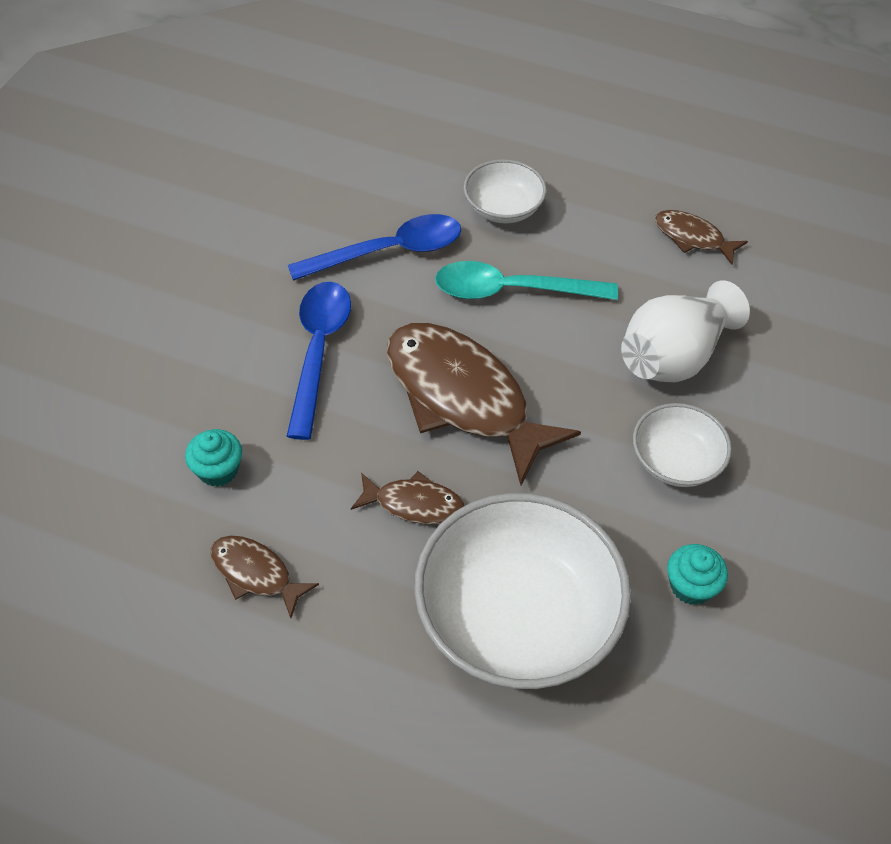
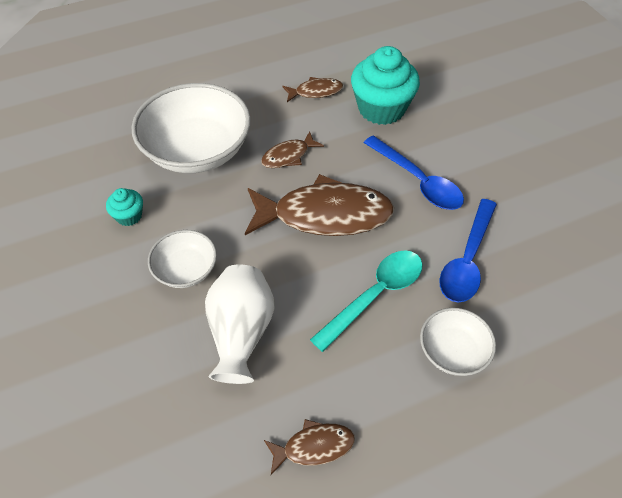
camera: 135 degrees right, 0 degrees up
(218, 470) = (381, 109): turquoise cupcake -> turquoise cupcake, size x2.11

